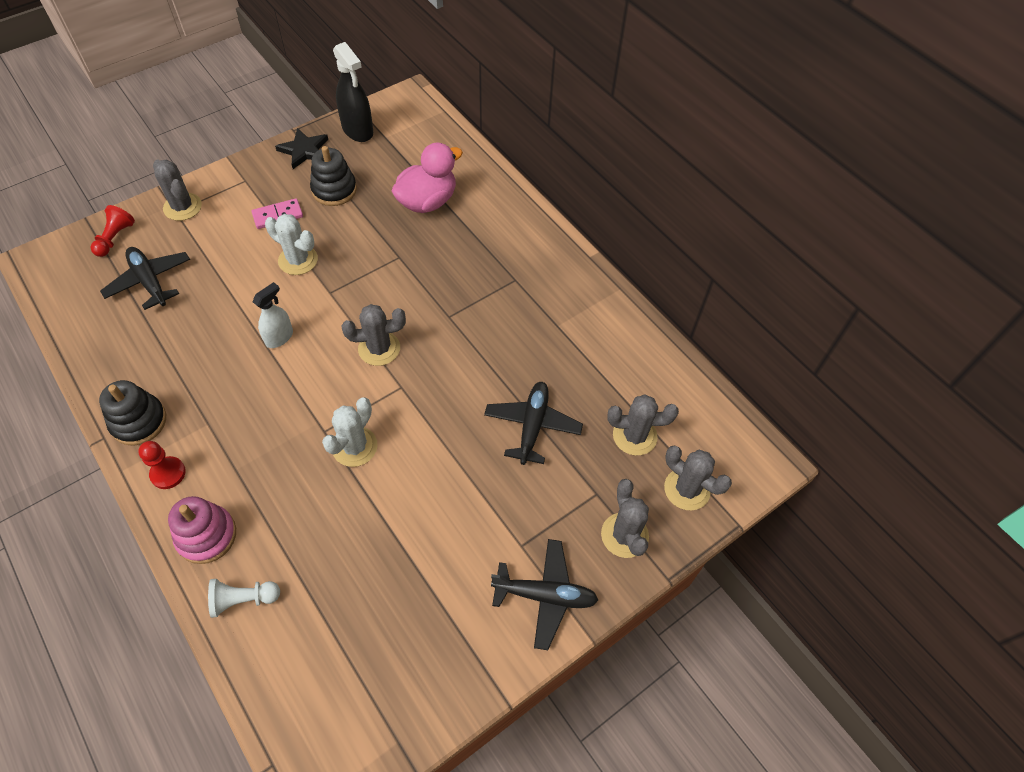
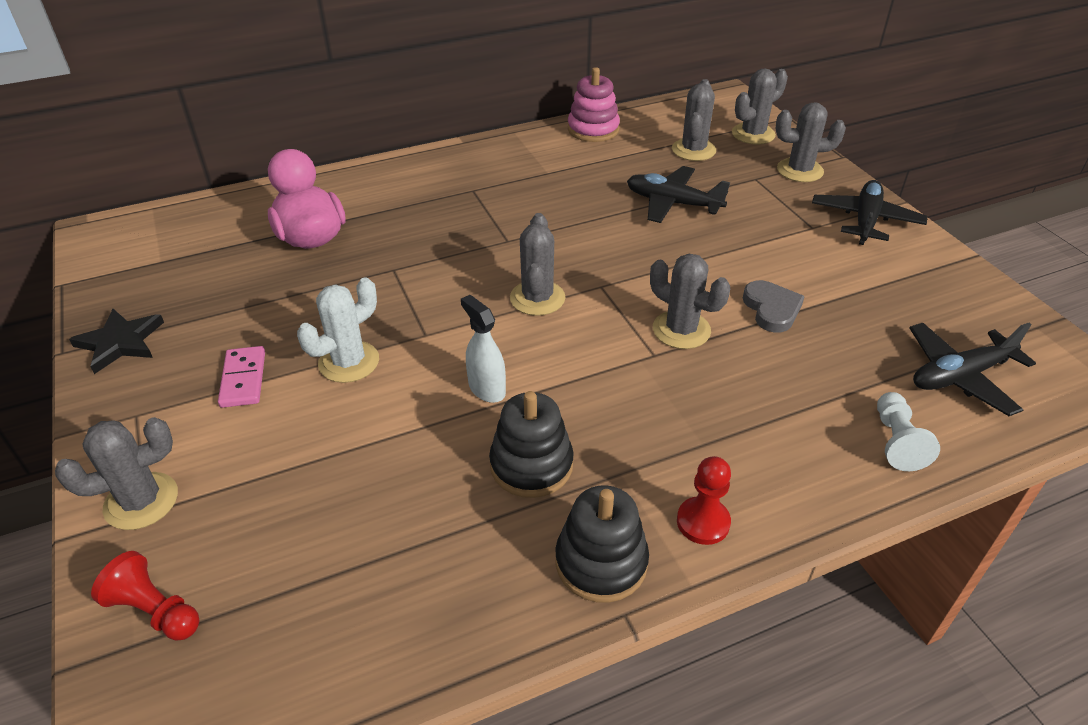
camera: 75 degrees left, 15 degrees down
(150, 282) = (300, 550): black plane -> black plane (960, 376)
(206, 536) = (807, 477): pink stacking toy -> pink stacking toy (593, 129)
(334, 190) = (230, 317): black stacking toy -> black stacking toy (531, 465)
(354, 447) = (681, 330): white cactus -> grey cactus
(357, 130) = (123, 285): black spray bottle -> none
(390, 511) = (771, 309): none -> grey heart

